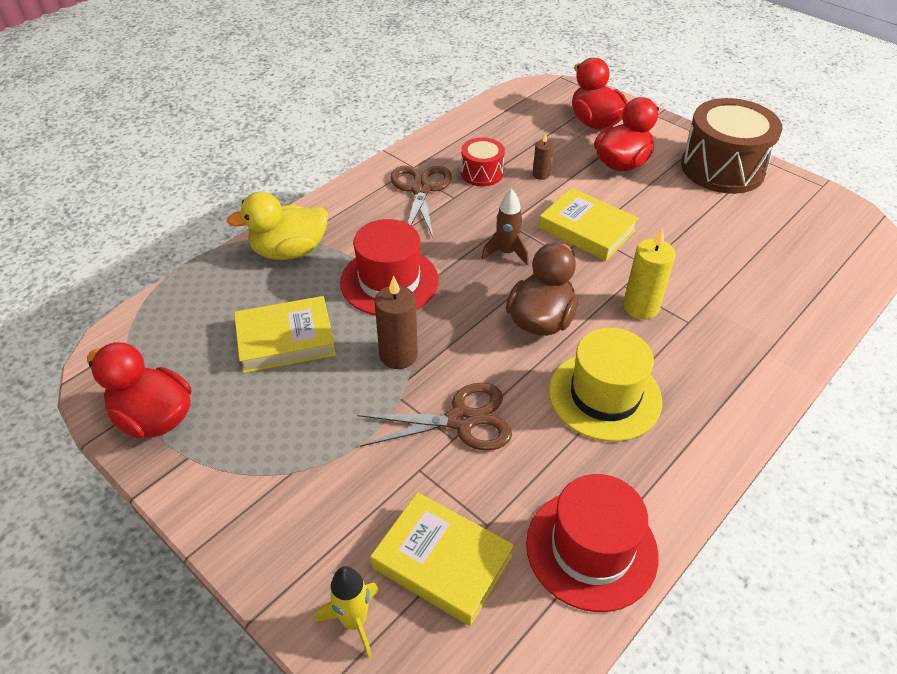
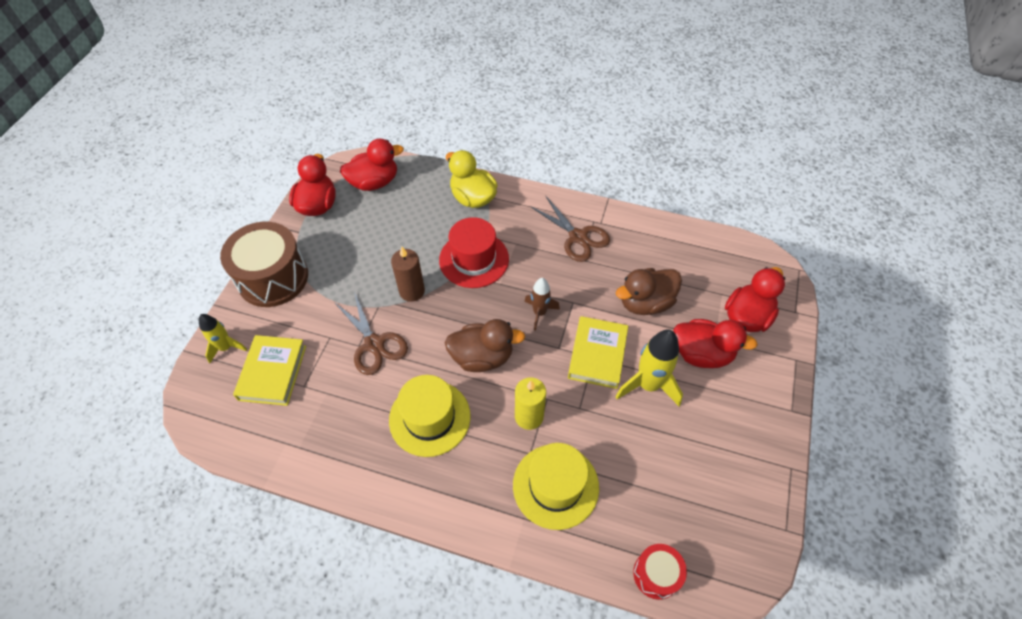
camera: 65 degrees right, 10 degrees up
(170, 339) = (374, 182): none -> red duck
(285, 339) = (398, 232): yellow book -> none
(421, 189) = (578, 237): brown scissors -> brown scissors turned 75 degrees clockwise
(482, 173) = (621, 265): red drum -> red drum (656, 574)
(540, 175) = (645, 303): brown candle -> brown duck
(591, 549) = (305, 446): red hat -> none
(641, 209) = (648, 385): none -> yellow rocket
(722, 168) = (751, 434): brown drum -> brown drum (273, 278)
(735, 315) = (555, 486): none -> yellow hat

